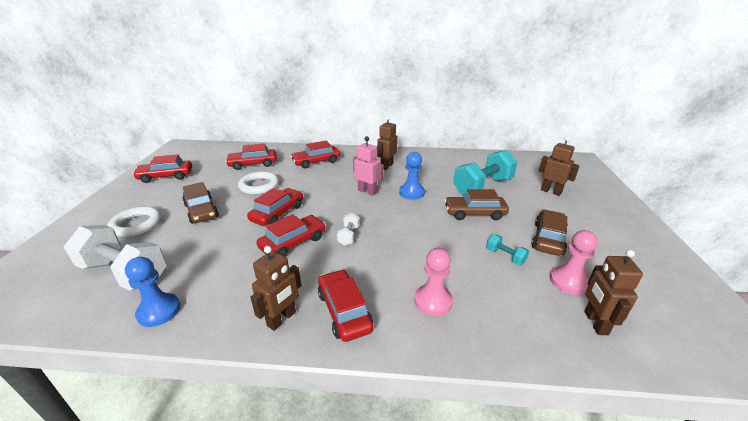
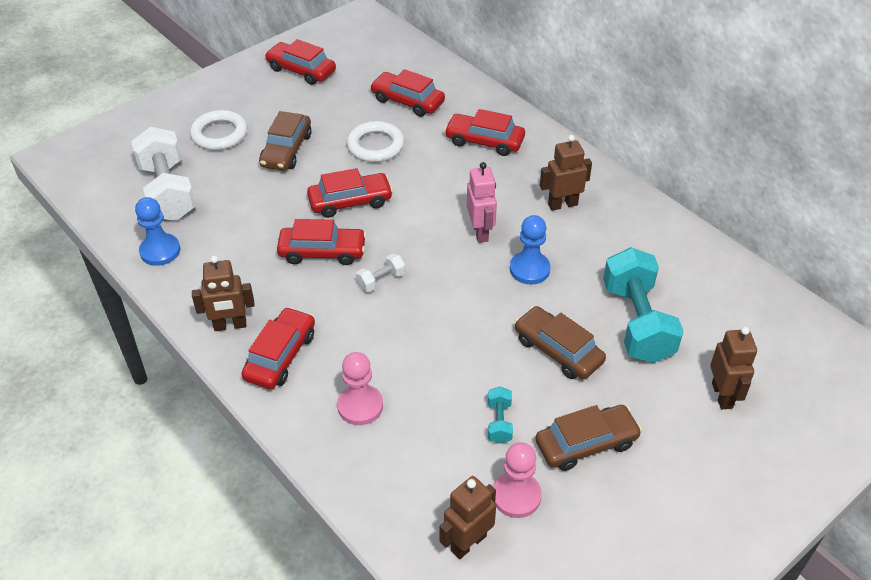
camera: 45 degrees right, 15 degrees up
(482, 187) = (637, 322): turquoise dumbbell -> turquoise dumbbell turned 75 degrees clockwise

